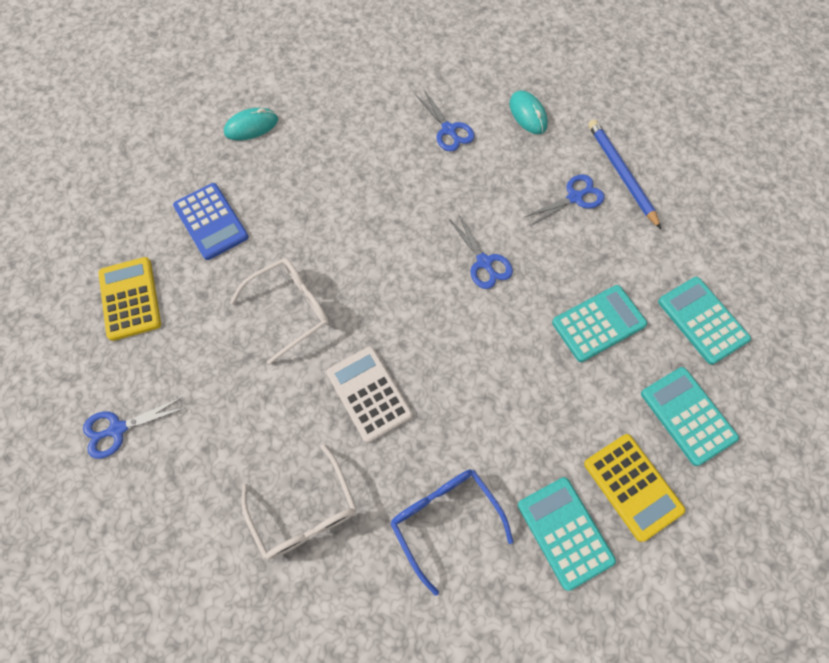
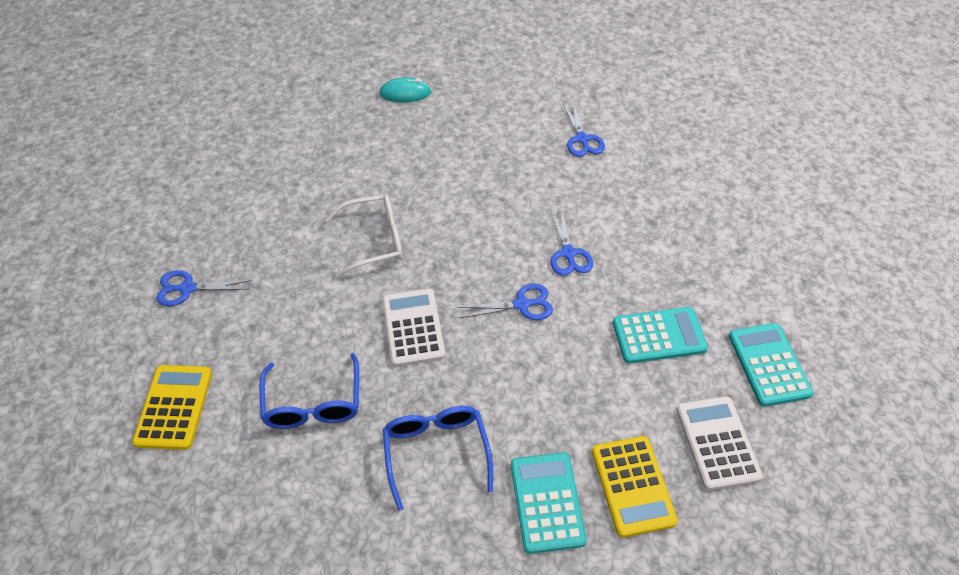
camera: 20 degrees right, 15 degrees down
(130, 298) = (244, 194): yellow calculator -> yellow calculator (174, 407)
(211, 222) = (337, 155): blue calculator -> none
(305, 512) = (313, 403): white glasses -> blue glasses
(528, 114) = (664, 145): turquoise mouse -> none
(574, 197) = (681, 224): blue scissors -> blue scissors (521, 305)
(621, 174) = (737, 217): blue pencil -> none
(687, 415) = (717, 443): turquoise calculator -> white calculator

